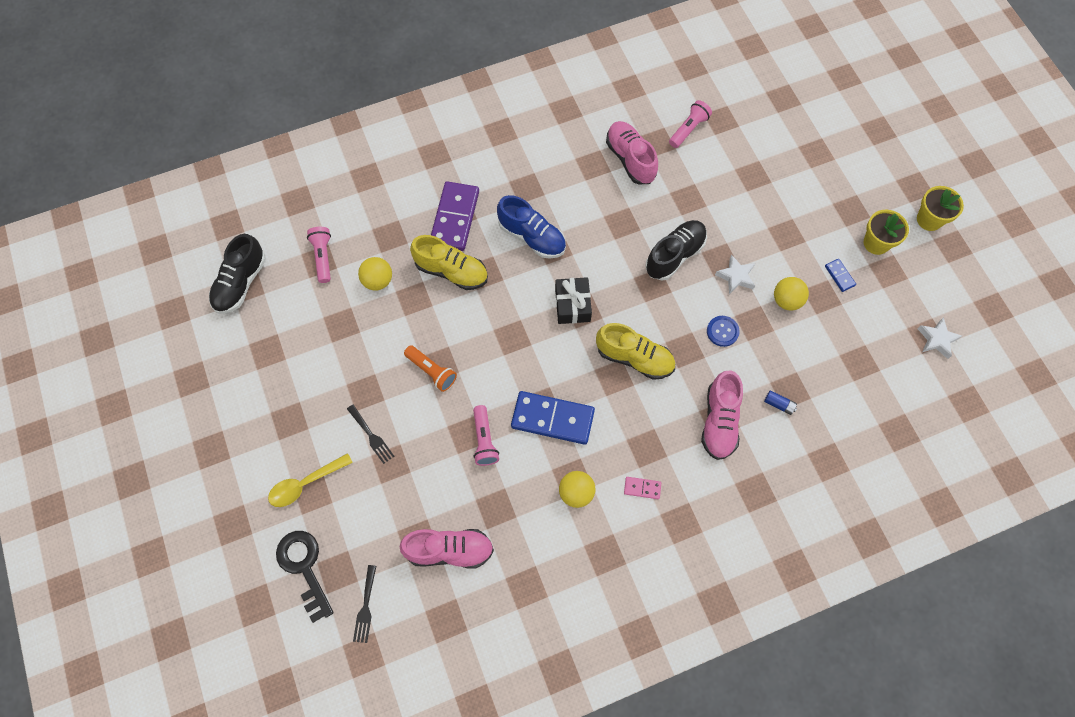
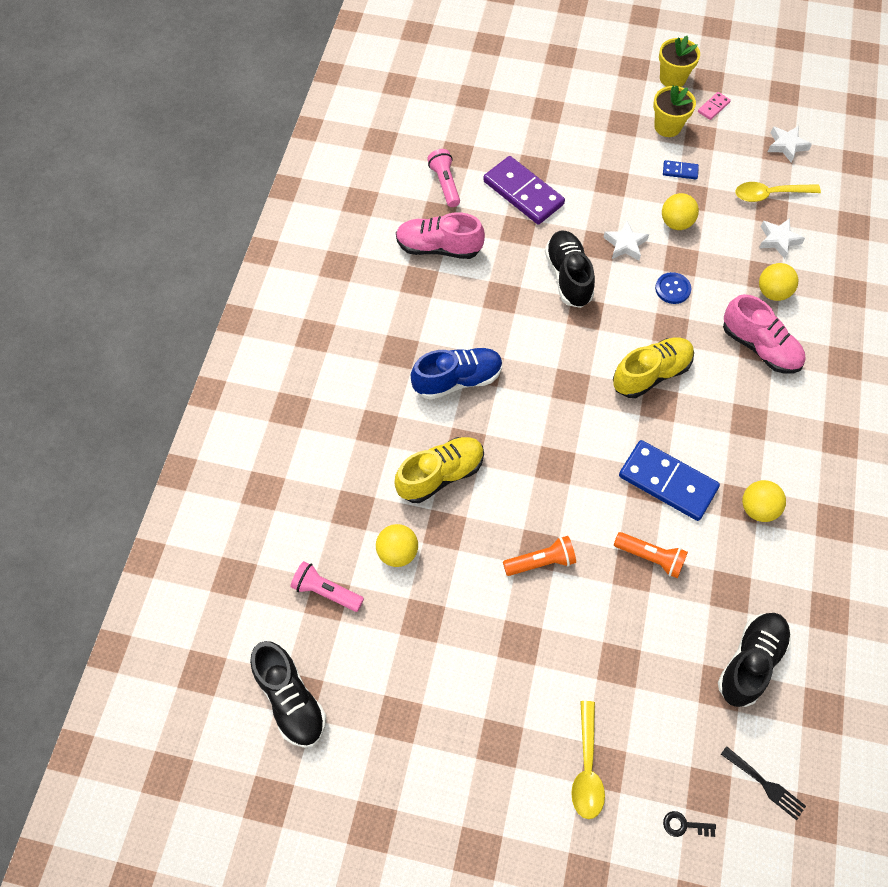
camera: 55 degrees left, 5 degrees down
(304, 568) = (684, 825): black key -> black key, size x0.44
(371, 436) = (575, 665): black fork -> none
(449, 550) = (750, 662): pink shoe -> black shoe
(454, 218) = (381, 435): purple domino -> purple domino (523, 193)
(484, 440) = (651, 557): pink flashlight -> orange flashlight
(552, 418) = (667, 482): blue domino -> blue domino turned 75 degrees clockwise
(572, 305) = (558, 391): black gift -> none
(642, 488) = (787, 450): pink domino -> pink domino (713, 107)
(779, 404) = (773, 292): blue battery -> yellow ball
(834, 382) = (778, 240): none -> white star
(874, 353) = (769, 194): none -> yellow spoon

